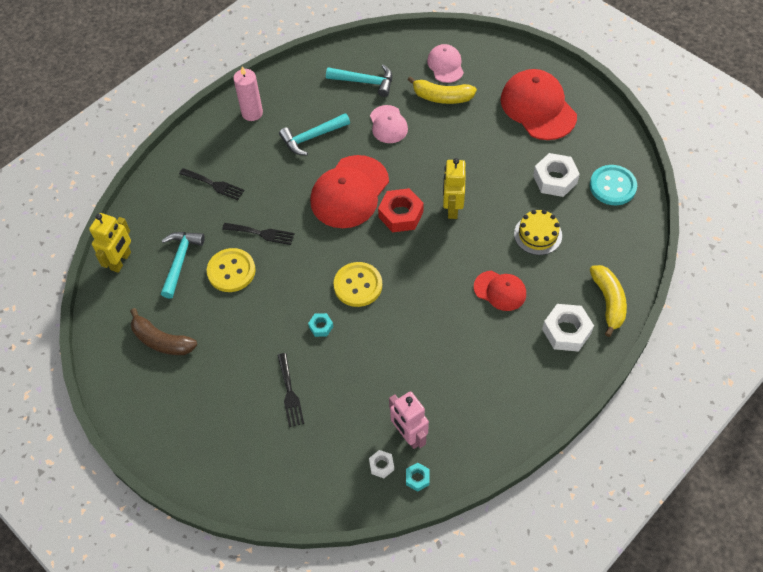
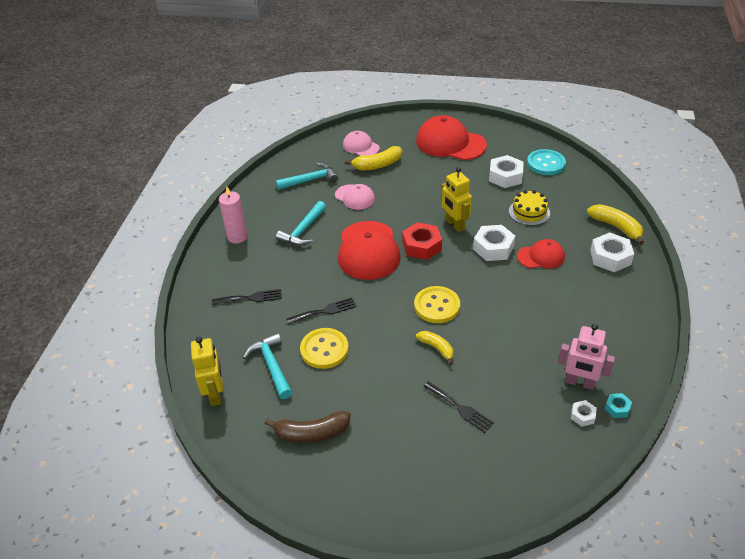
camera: 35 degrees left, 15 degrees down
(321, 327) = (437, 348): turquoise nut -> yellow banana
(464, 255) = (493, 248): none -> white nut

